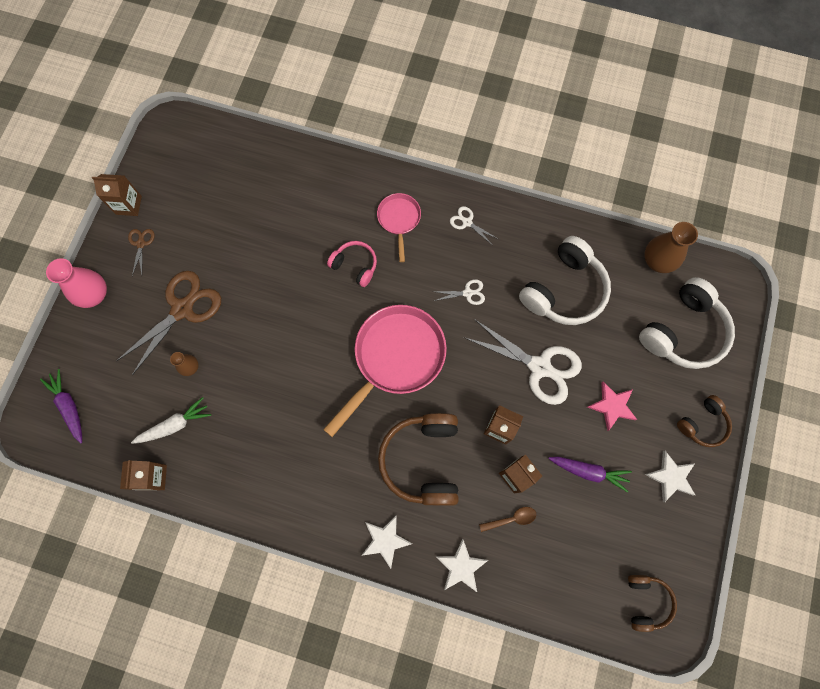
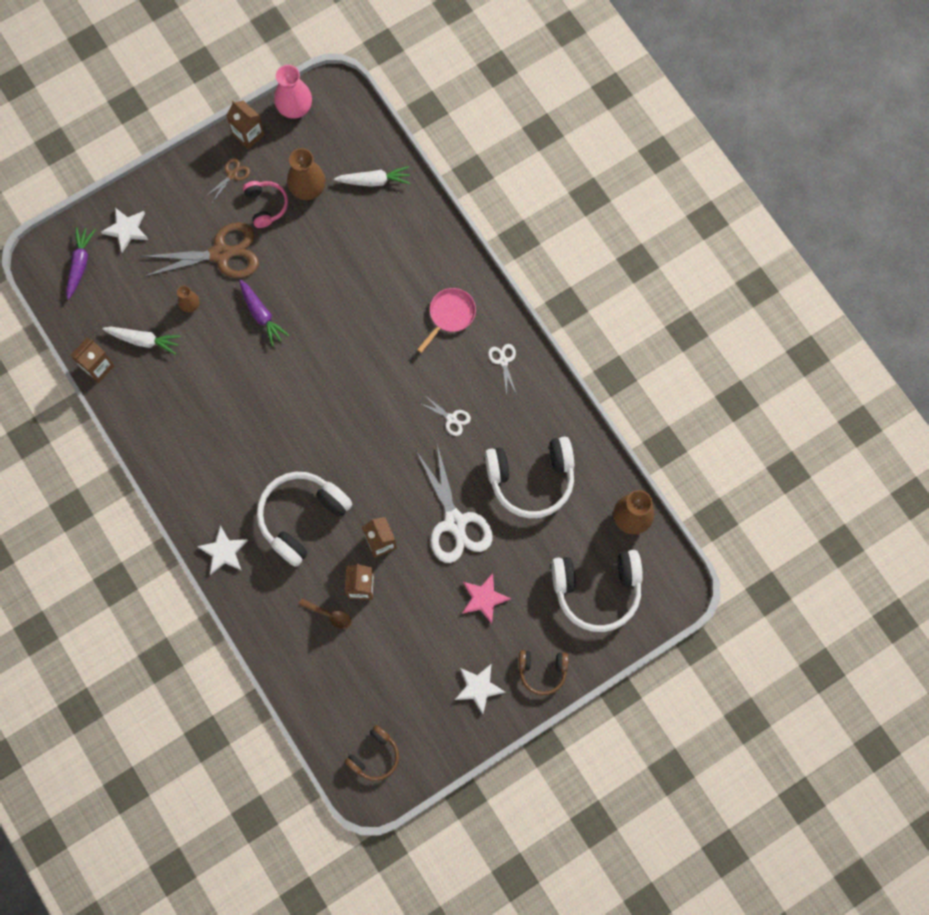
camera: 40 degrees right, 0 degrees up
(94, 294) = (165, 189): pink vase -> pink vase (295, 108)
(210, 210) = (308, 189): none -> brown vase
(257, 167) = (374, 181): none -> white carrot
(355, 265) = (382, 325): pink headphones -> pink headphones (266, 206)
(395, 358) = (349, 423): pink pan -> none
(423, 460) = (302, 517): brown headphones -> white headphones
(461, 567) = (261, 616): white star -> white star (126, 230)
(588, 471) = (419, 630): purple carrot -> purple carrot (261, 315)

